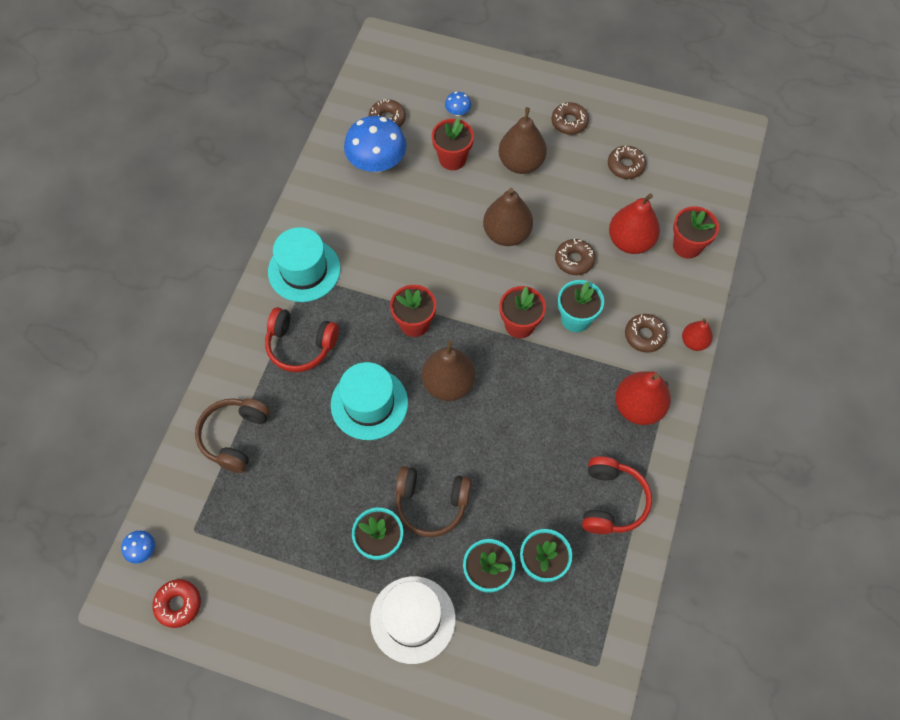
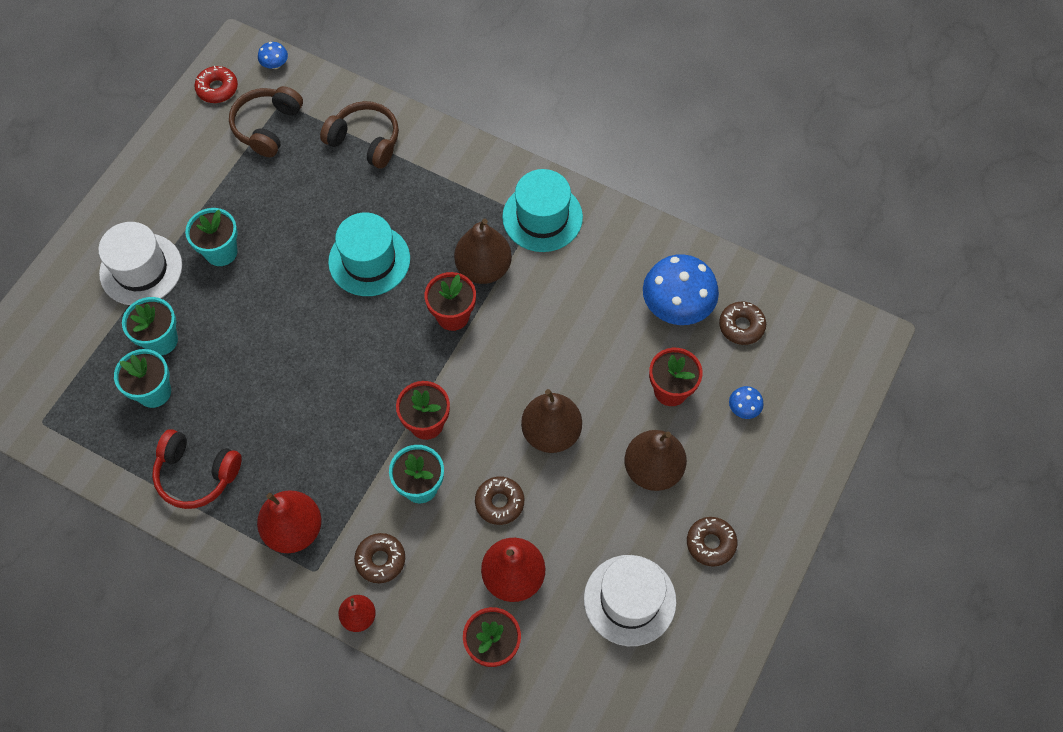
camera: 100 degrees right, 0 degrees up
(300, 345) = (451, 205): red headphones -> none
(431, 504) = (246, 301): brown headphones -> brown headphones (267, 126)
(448, 383) = (372, 338): brown pear -> brown pear (483, 268)
(625, 166) = (629, 600): brown donut -> white hat

